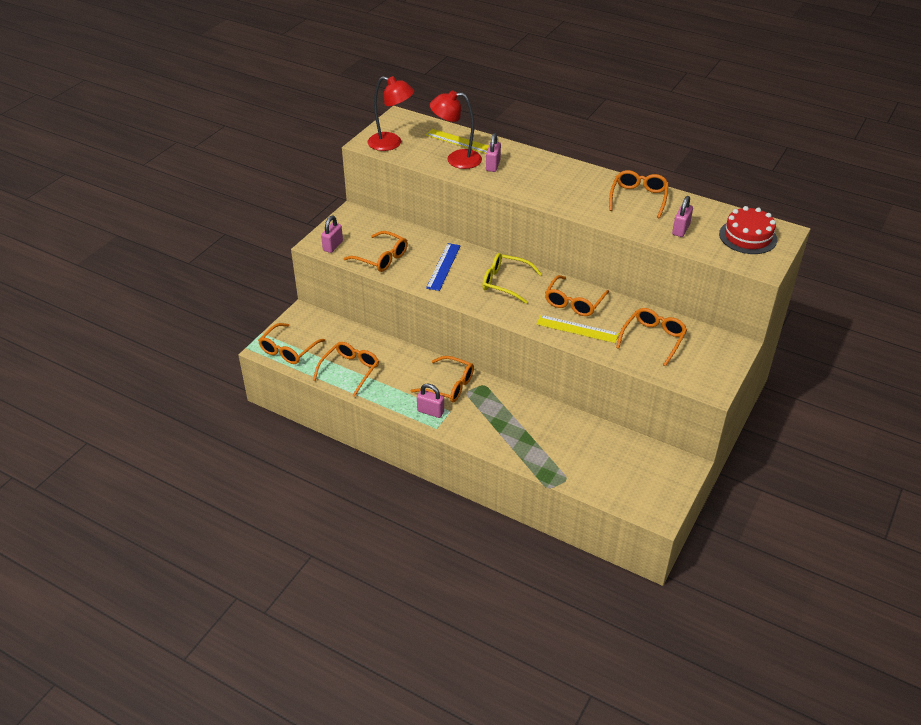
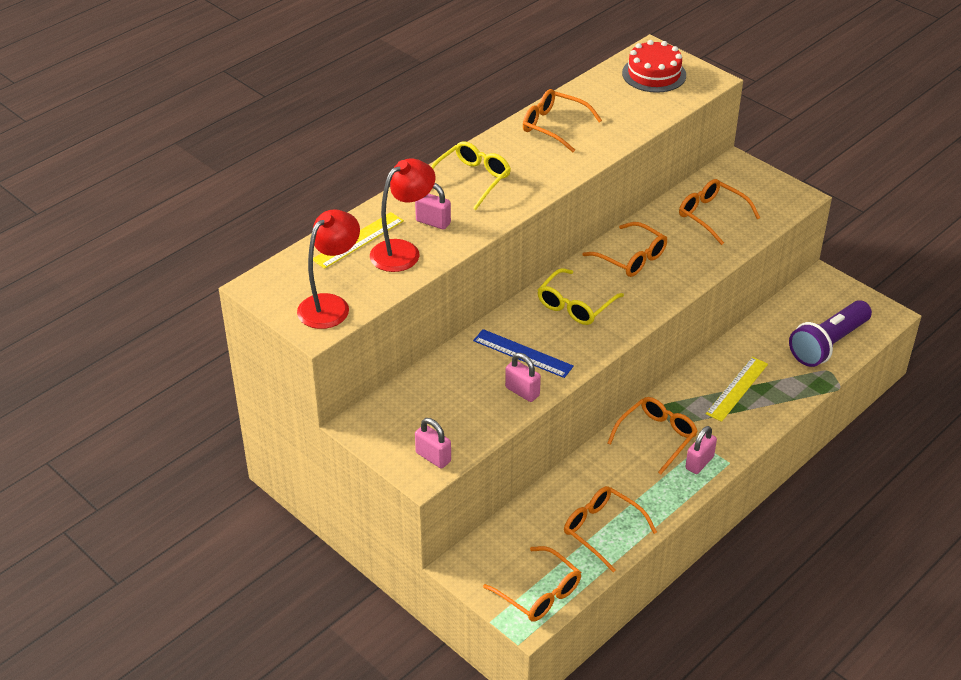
camera: 75 degrees left, 0 degrees up
(381, 258) = (482, 410): orange glasses -> none
(456, 159) = (403, 251): red lamp -> red lamp turned 150 degrees counterclockwise
(549, 173) = (472, 180): none -> yellow glasses
(577, 329) = (680, 266): yellow ruler -> yellow ruler (737, 388)
(599, 475) = (828, 344): none -> purple flashlight
(680, 229) = (627, 113): pink padlock -> pink padlock (522, 391)

